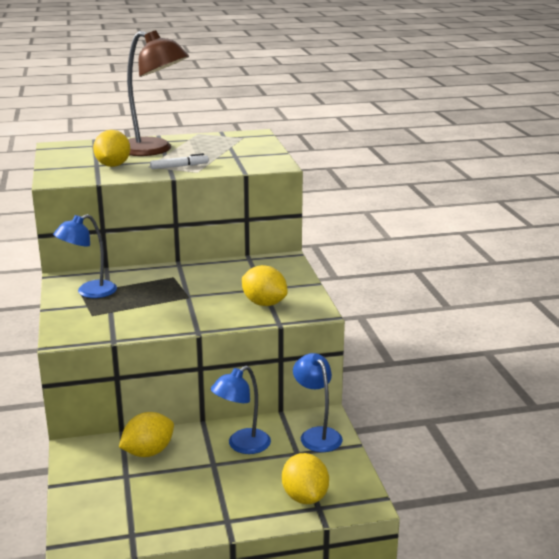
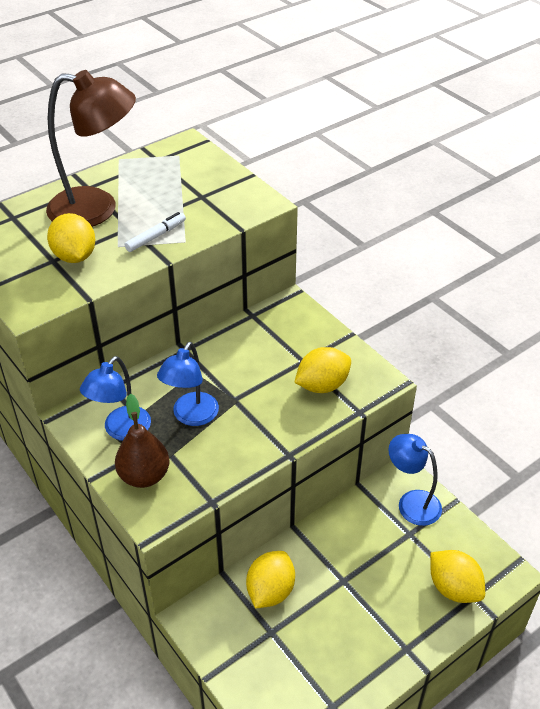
camera: 25 degrees left, 20 degrees up
(80, 316) = (144, 476): none -> brown pear
(242, 445) = (353, 545): blue lamp -> blue lamp (191, 416)
(264, 303) = (322, 385): yellow lemon -> yellow lemon turned 45 degrees counterclockwise

